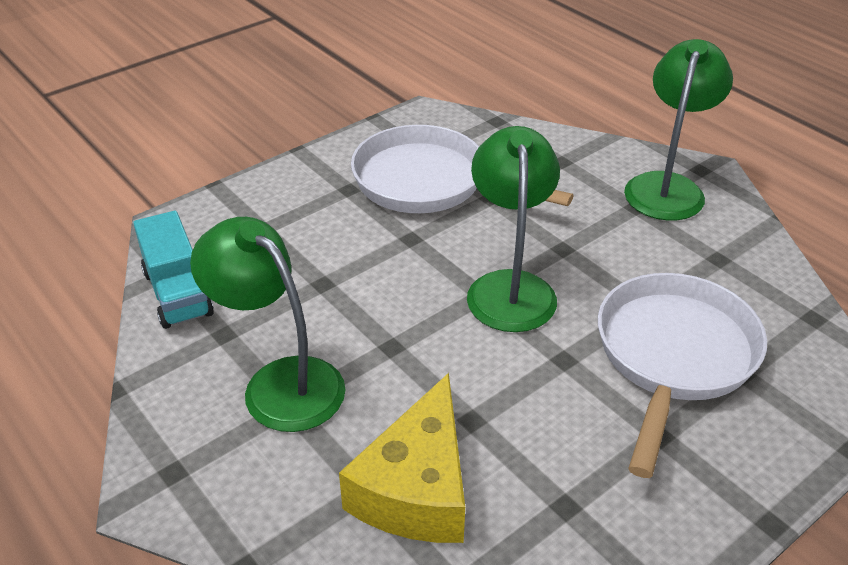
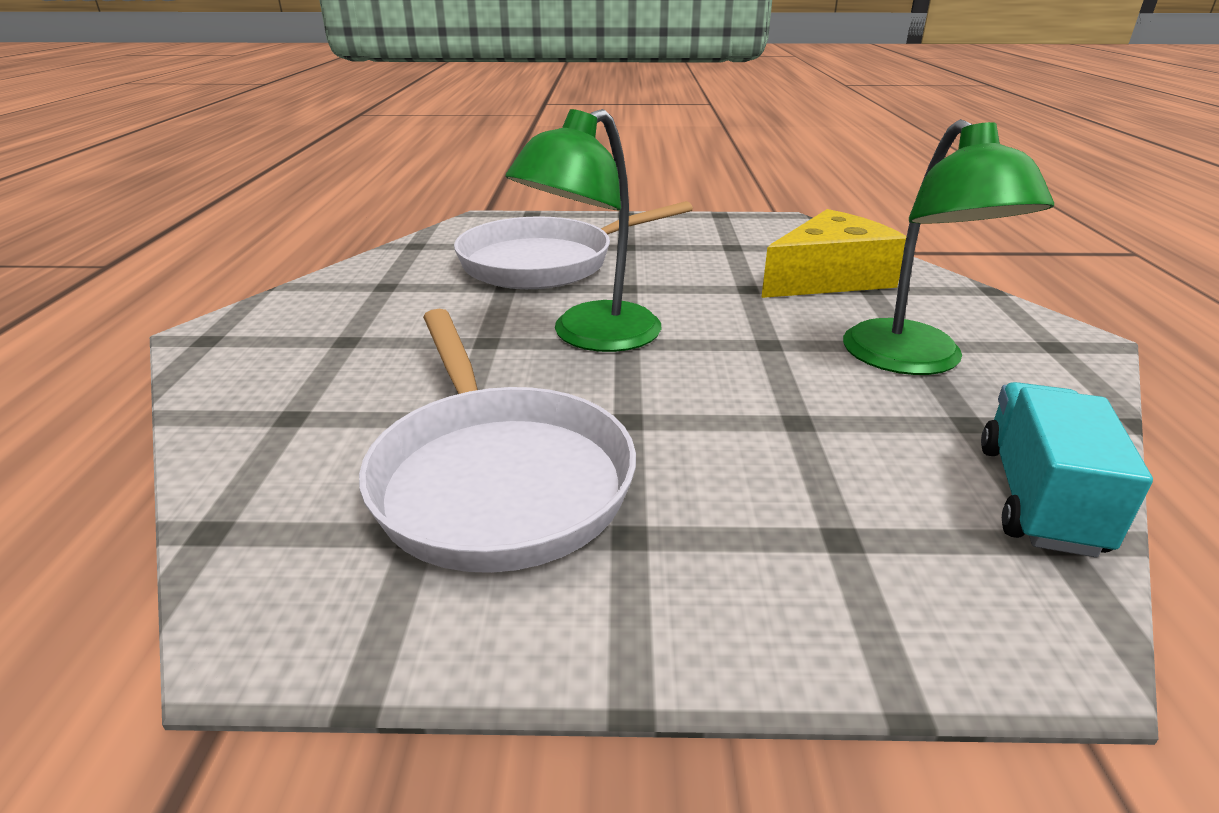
camera: 140 degrees left, 10 degrees down
(667, 187) = (275, 341): green lamp -> none

